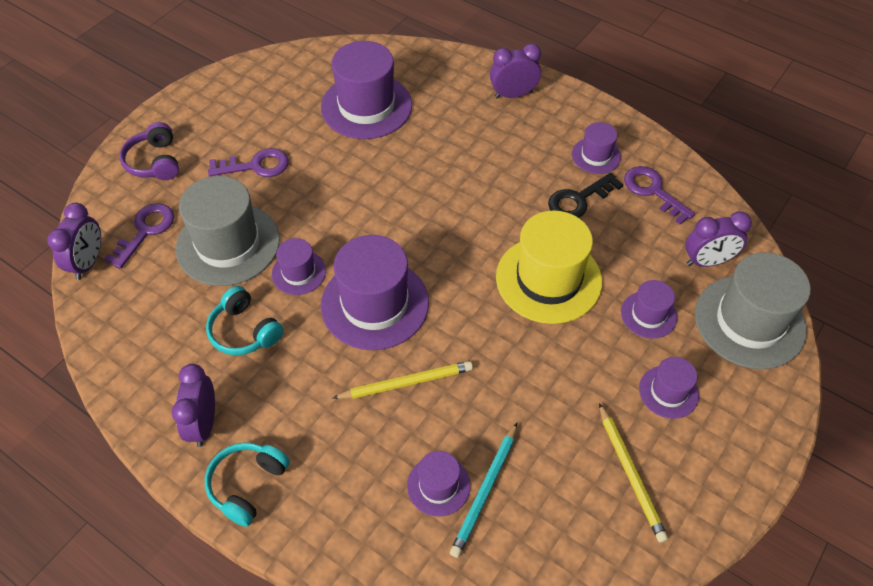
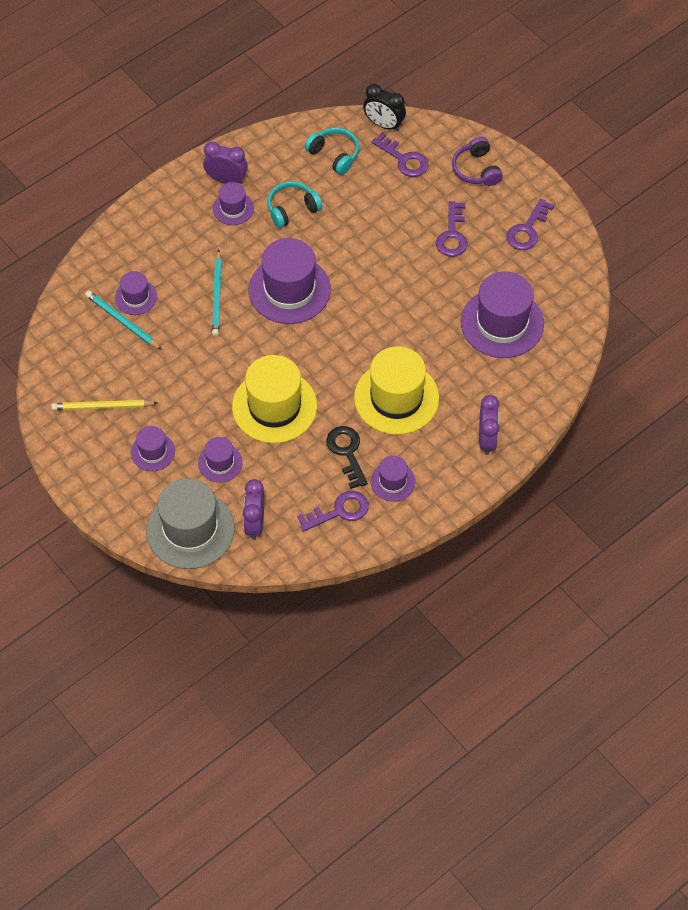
camera: 105 degrees right, 5 degrees up
(88, 263) = (384, 124): purple clock -> black clock
(154, 162) = (476, 169): purple headphones -> purple headphones turned 105 degrees counterclockwise
(228, 244) = (375, 208): grey hat -> none
(236, 106) = (527, 230): none -> purple key
(247, 485) = (175, 197): turquoise headphones -> turquoise headphones (334, 155)
(299, 272) = (333, 248): purple hat -> purple hat (233, 208)
(406, 382) = (217, 295): yellow pencil -> turquoise pencil
(492, 172) = (396, 398): none -> yellow hat

